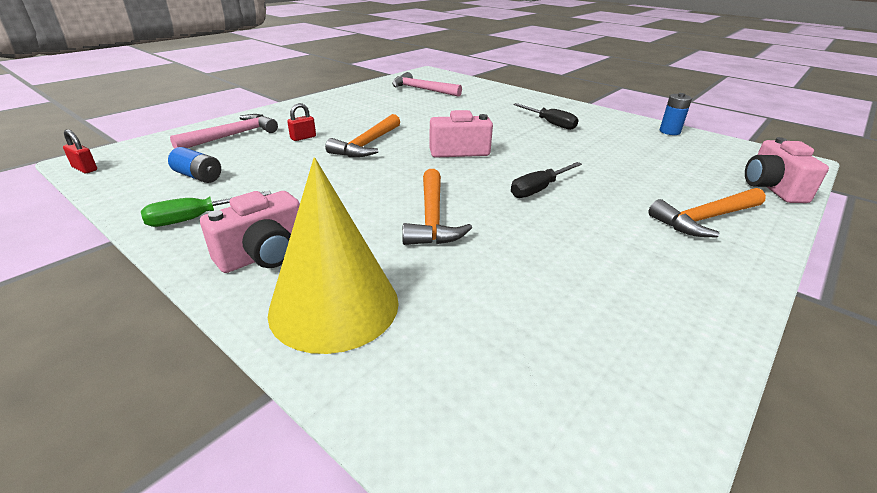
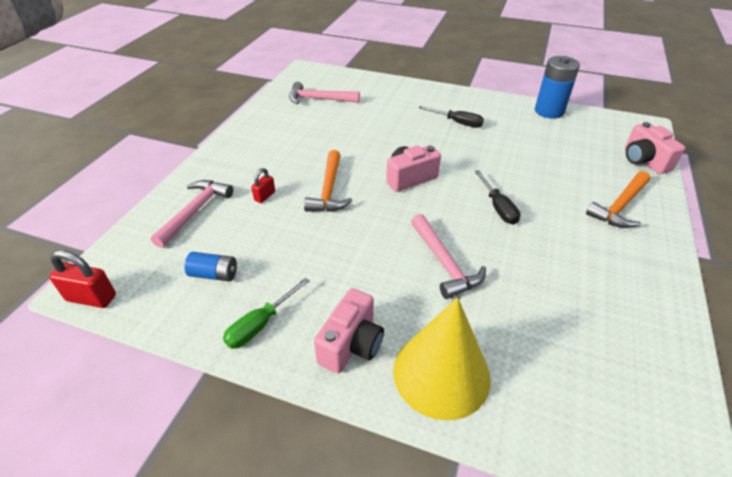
camera: 20 degrees left, 10 degrees up
(85, 169) = (91, 298): red padlock -> red padlock, size x1.63
(432, 218) = (444, 263): orange hammer -> pink hammer
(539, 189) = (498, 207): black screwdriver -> black screwdriver turned 45 degrees counterclockwise
(669, 131) = (549, 111): blue battery -> blue battery, size x1.75

